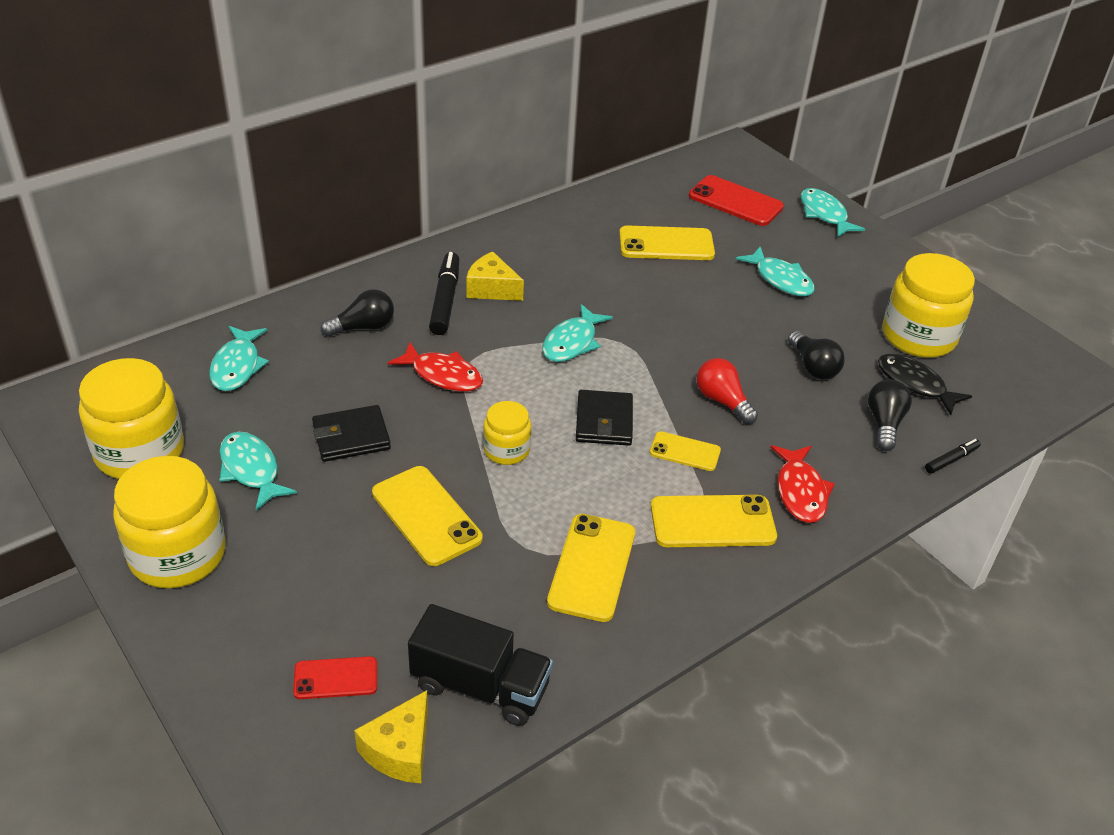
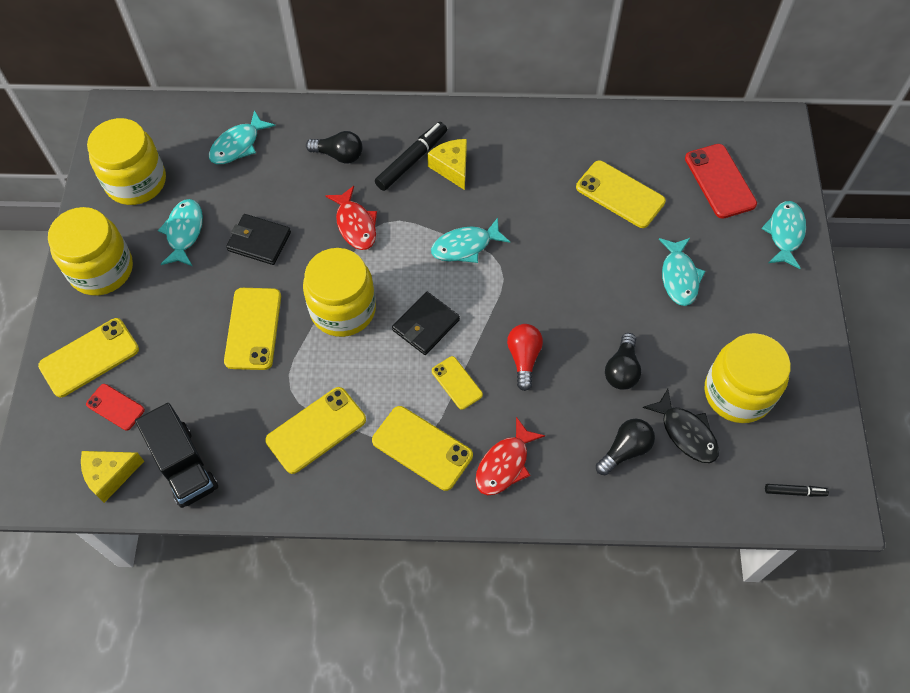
camera: 40 degrees right, 20 degrees up
(250, 648) = (89, 357): none -> yellow phone
(506, 450) = (343, 309): yellow jar -> yellow jar, size x1.84
(914, 384) = (686, 433): black fish -> black fish turned 150 degrees clockwise
(951, 460) = (643, 511): black marker -> black marker (794, 492)

